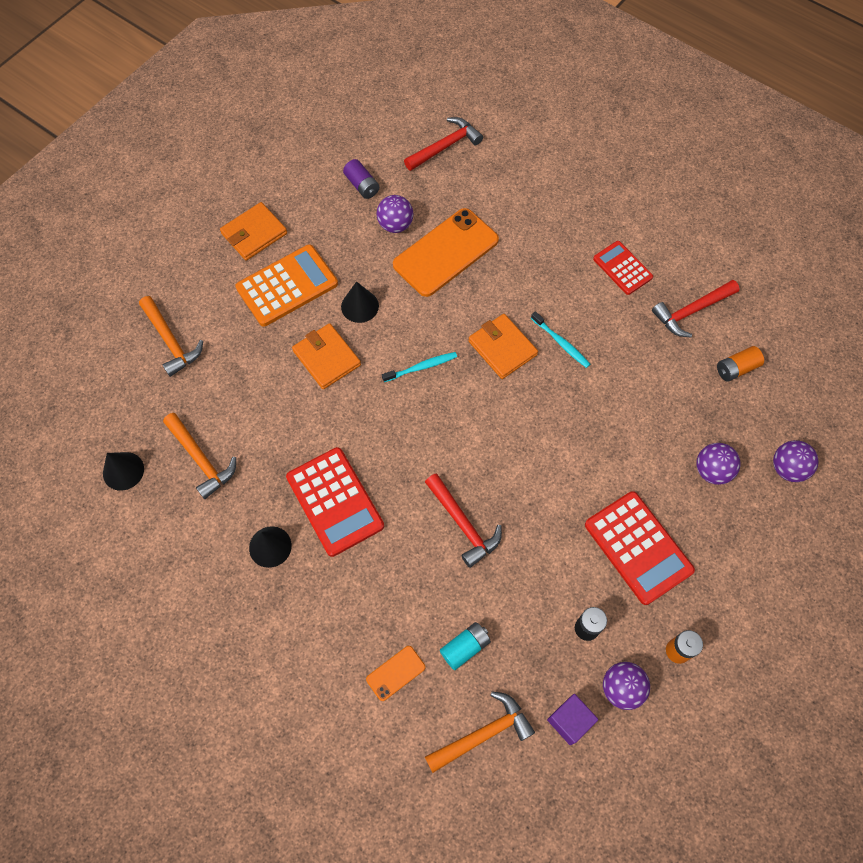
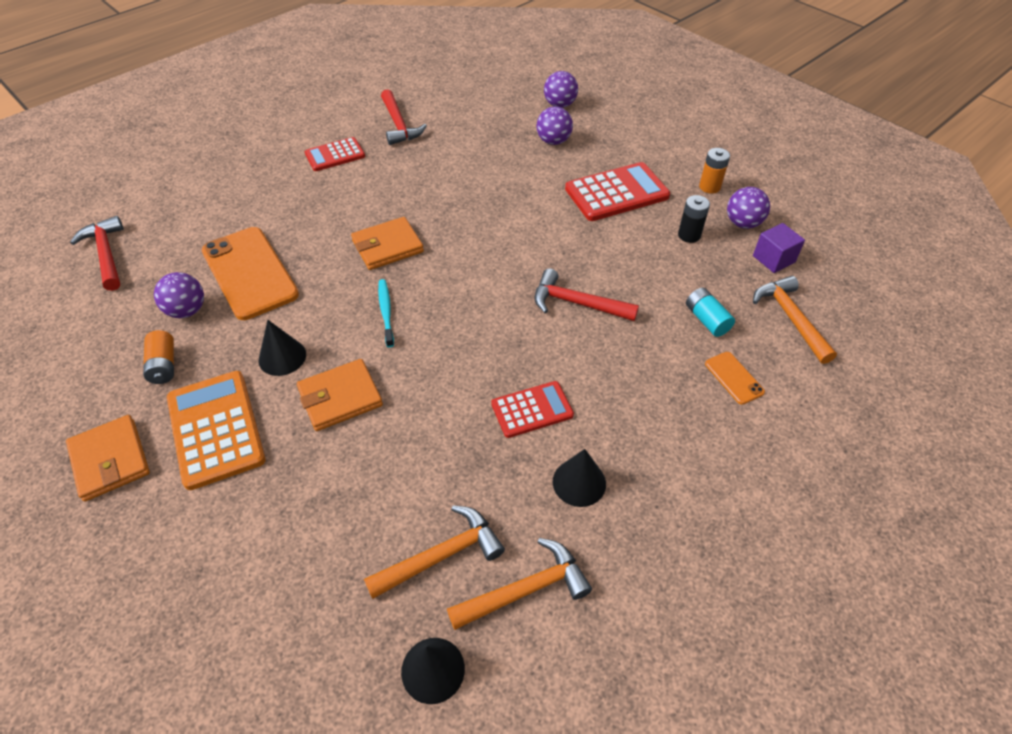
camera: 80 degrees left, 15 degrees down
(171, 341) = (236, 585): orange hammer -> orange hammer (525, 590)
(335, 501) = (532, 410): red calculator -> red calculator, size x0.62
(362, 185) = (109, 335): purple battery -> none
(463, 524) = (577, 303): red hammer -> red hammer turned 135 degrees counterclockwise
(561, 343) = (398, 206): turquoise toothbrush -> none
(736, 368) = (463, 112): orange battery -> orange battery (164, 365)

